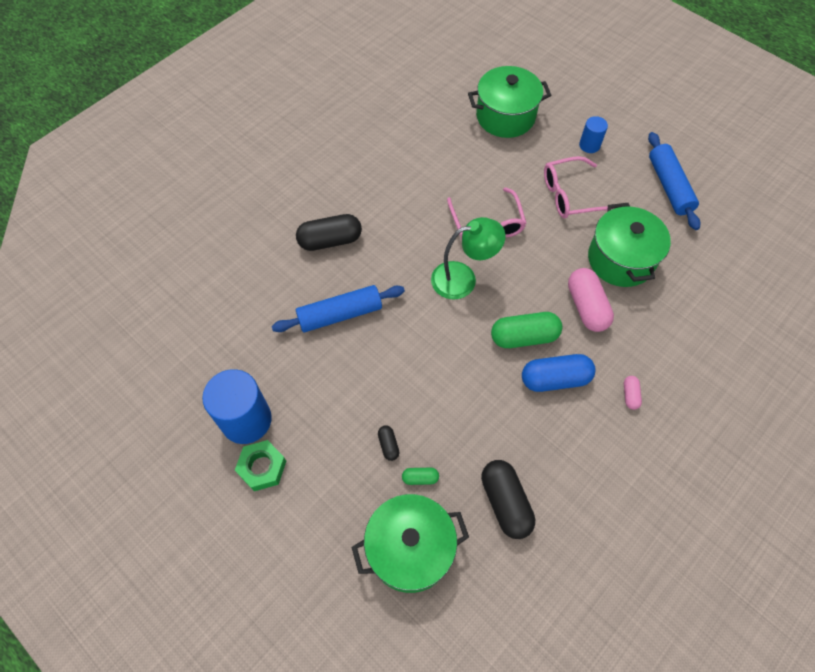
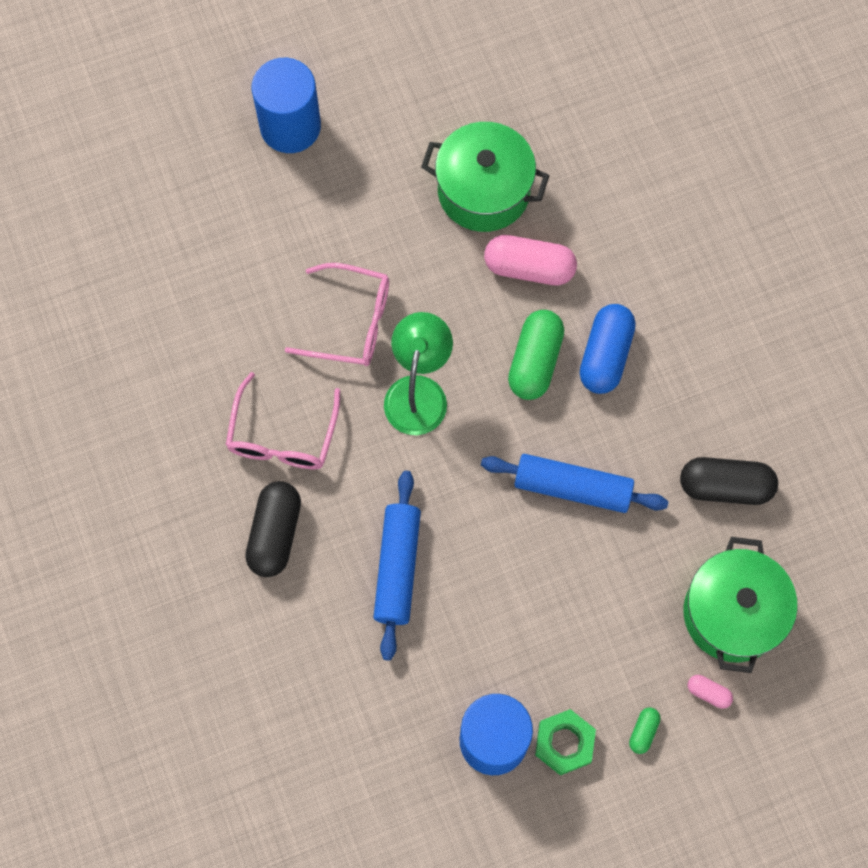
camera: 65 degrees left, 10 degrees up
(388, 445) = (602, 584): black capsule -> none
(420, 478) = (657, 566): green capsule -> green capsule (643, 732)
(505, 116) = (182, 206): green pot -> none
(569, 195) = (358, 197): pink glasses -> pink glasses (282, 437)
(589, 145) = (290, 126): blue cylinder -> blue cylinder, size x1.94
(630, 395) = (662, 285): pink capsule -> pink capsule (708, 693)
(669, 186) = (406, 70): blue rolling pin -> blue rolling pin (572, 487)

